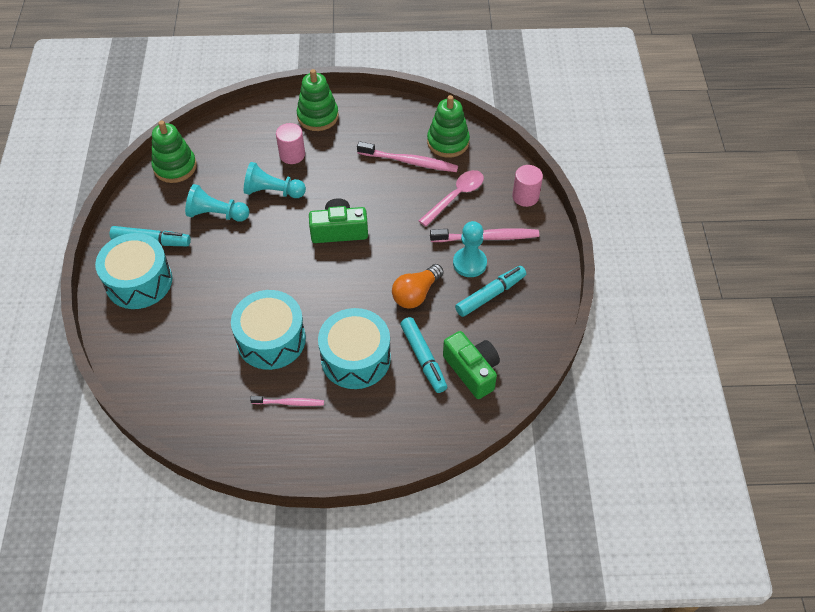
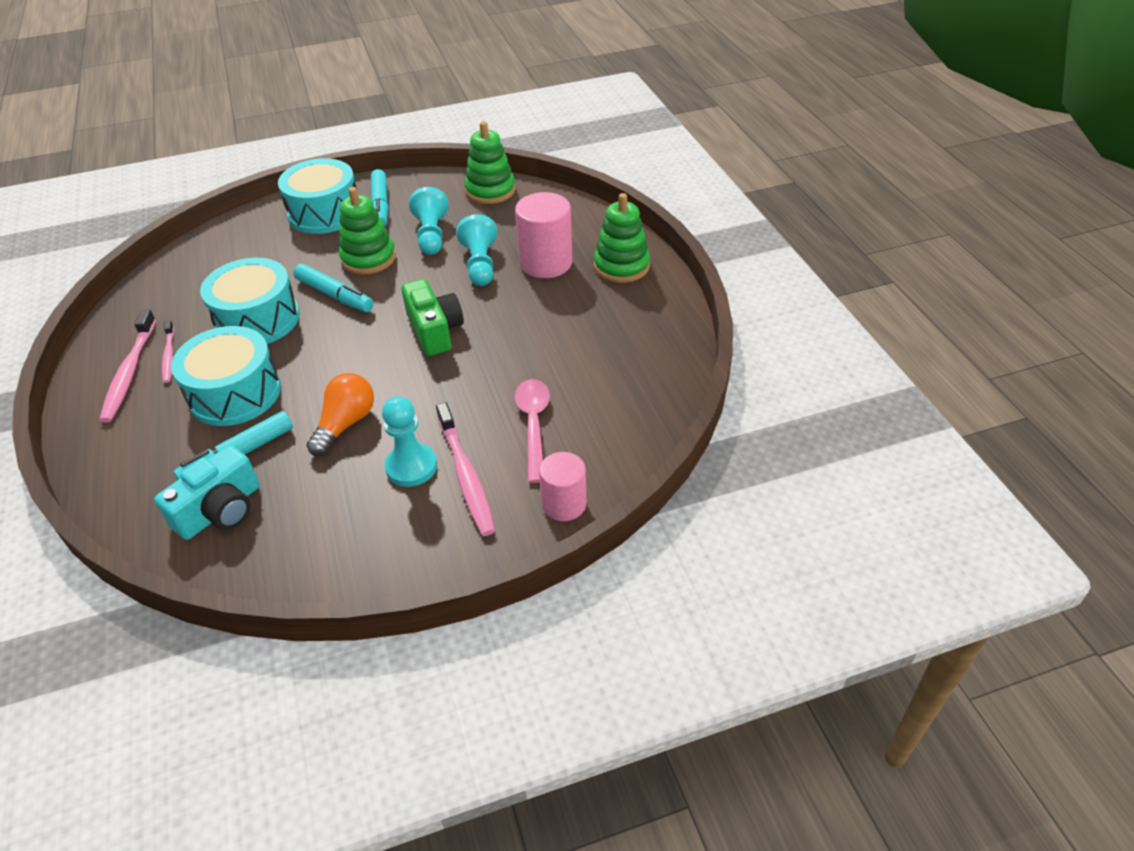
camera: 75 degrees right, 10 degrees down
(292, 155) = (546, 263): pink cylinder -> pink cylinder, size x1.56
(410, 162) = (580, 364): pink toothbrush -> pink toothbrush (129, 372)
(416, 294) = (345, 424): orange light bulb -> orange light bulb turned 90 degrees clockwise
(448, 142) = (637, 393): green stacking toy -> green stacking toy (368, 258)
(456, 196) = (533, 425): pink spoon -> pink spoon turned 120 degrees counterclockwise
(472, 370) = (220, 510): green camera -> turquoise camera
(490, 295) = (357, 502): turquoise marker -> turquoise marker (335, 295)

